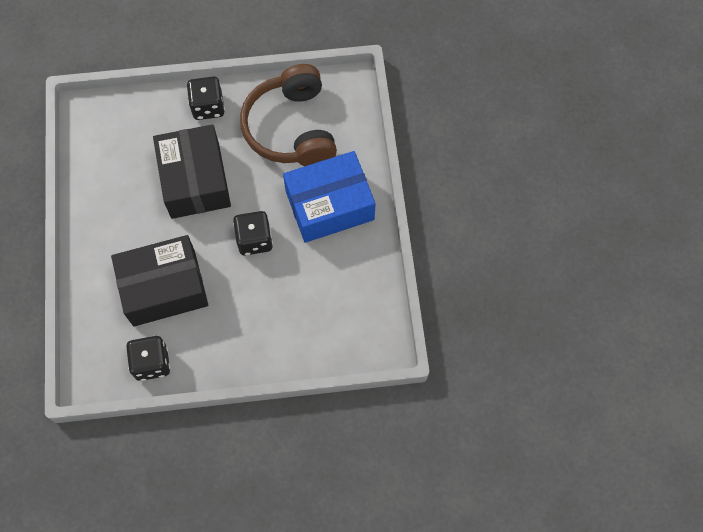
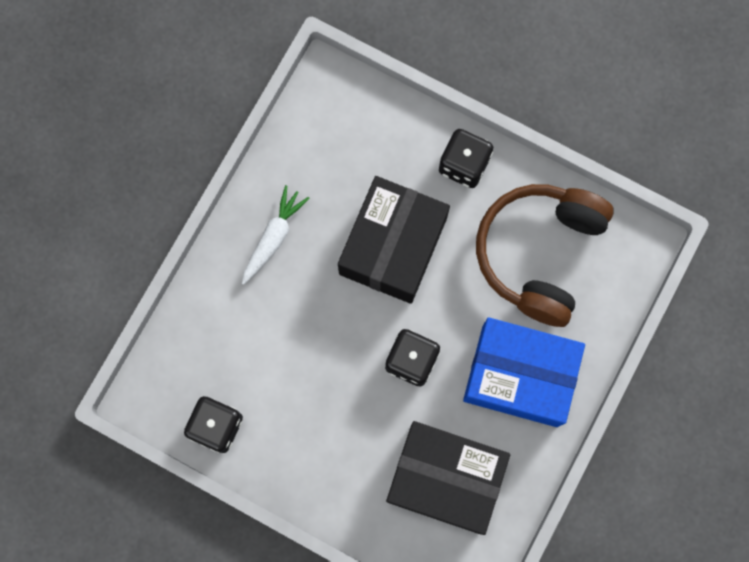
camera: 35 degrees right, 10 degrees up
(112, 224) = (273, 237): none -> white carrot
(164, 288) = (281, 350): black box -> black box (445, 479)

